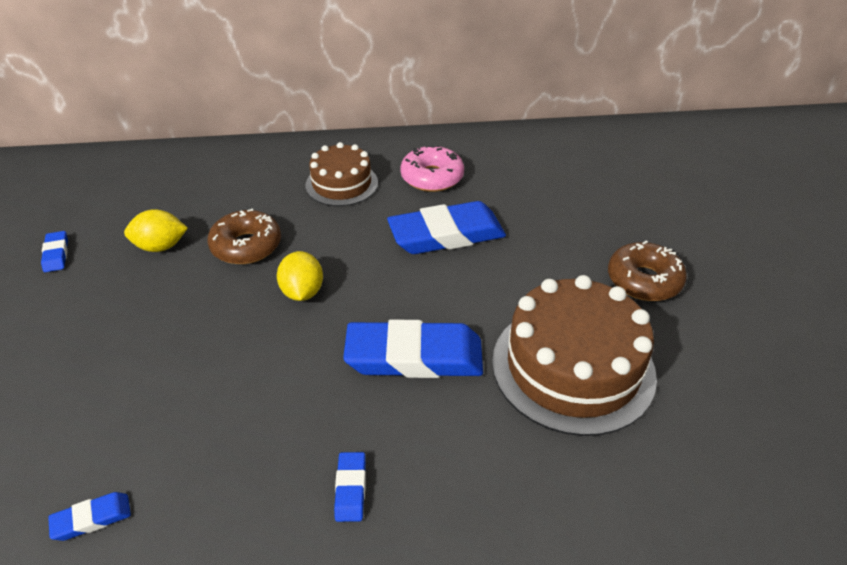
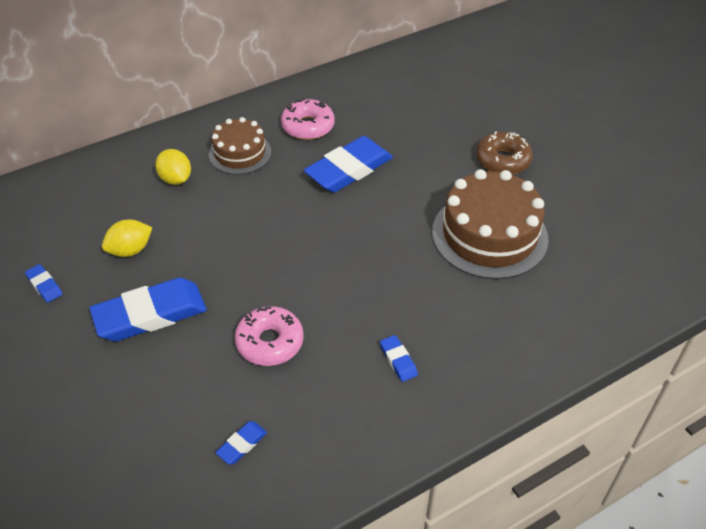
camera: 25 degrees left, 5 degrees up
(219, 401) = (270, 342): none -> pink donut
(246, 246) = (201, 227): brown donut -> none
(302, 292) = (272, 247): yellow lemon -> yellow lemon (176, 179)
(414, 356) = (383, 264): blue eraser -> blue eraser (150, 314)

